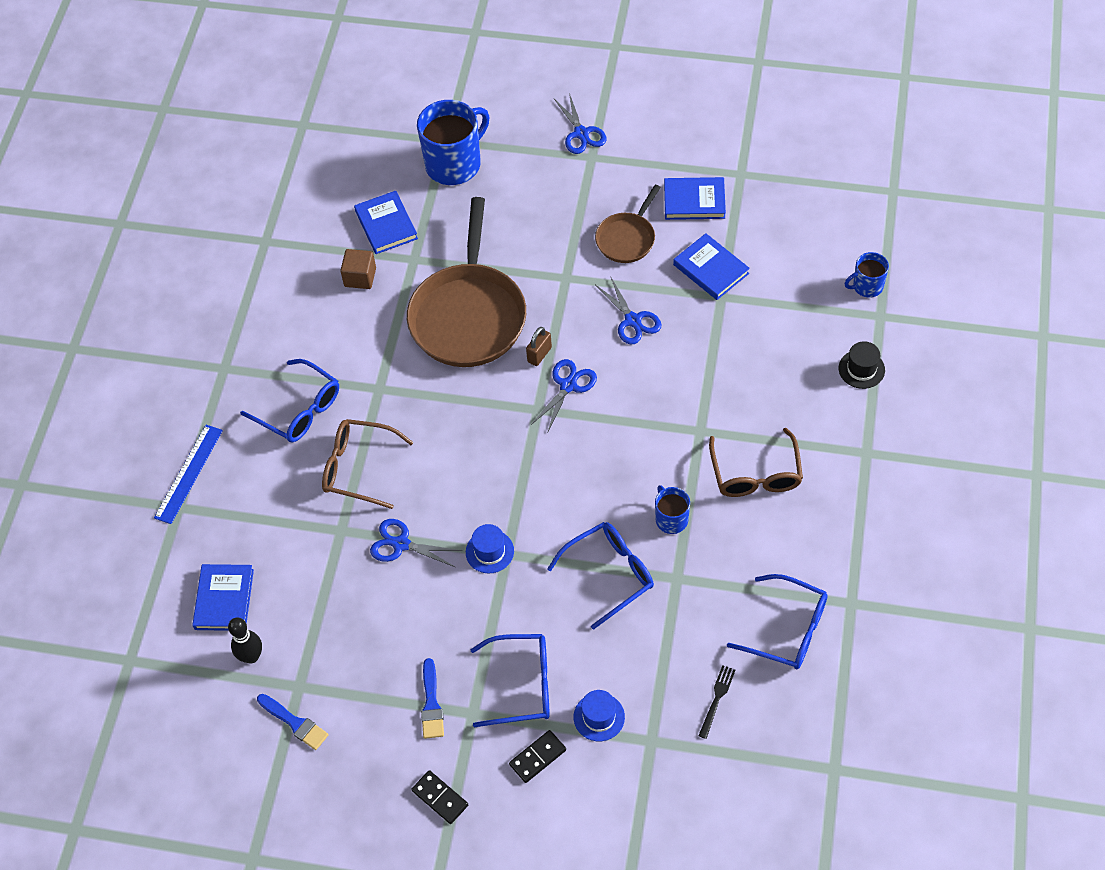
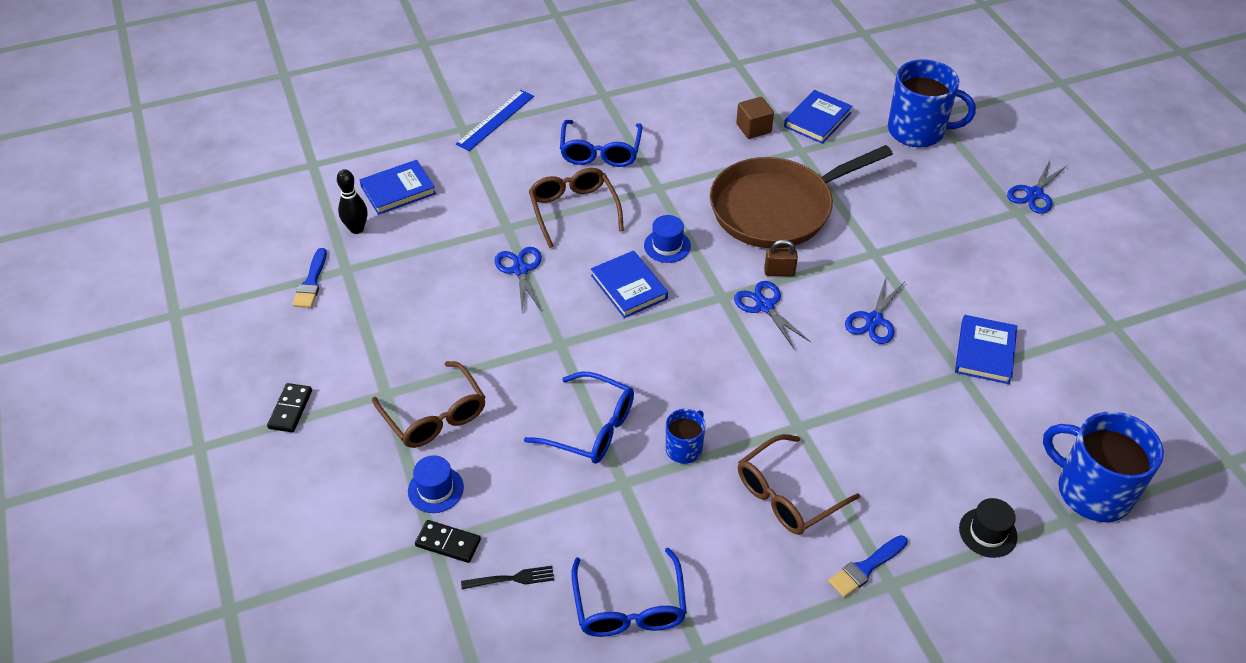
camera: 55 degrees right, 10 degrees down
(189, 474) = (495, 120): blue ruler -> blue ruler turned 45 degrees counterclockwise
(431, 704) = (379, 361): blue brush -> blue brush (865, 568)
(489, 551) = (554, 331): blue hat -> blue hat (667, 246)
(522, 685) = (435, 416): blue glasses -> brown glasses
(538, 757) = (368, 461): black domino -> black domino (448, 543)
(568, 385) = (764, 306): blue scissors -> blue scissors turned 120 degrees counterclockwise
(627, 238) = (957, 276): brown pan -> none
(694, 201) = (1047, 305): blue book -> blue book (629, 287)
(867, 286) = (1092, 491): blue mug -> blue mug, size x1.94

